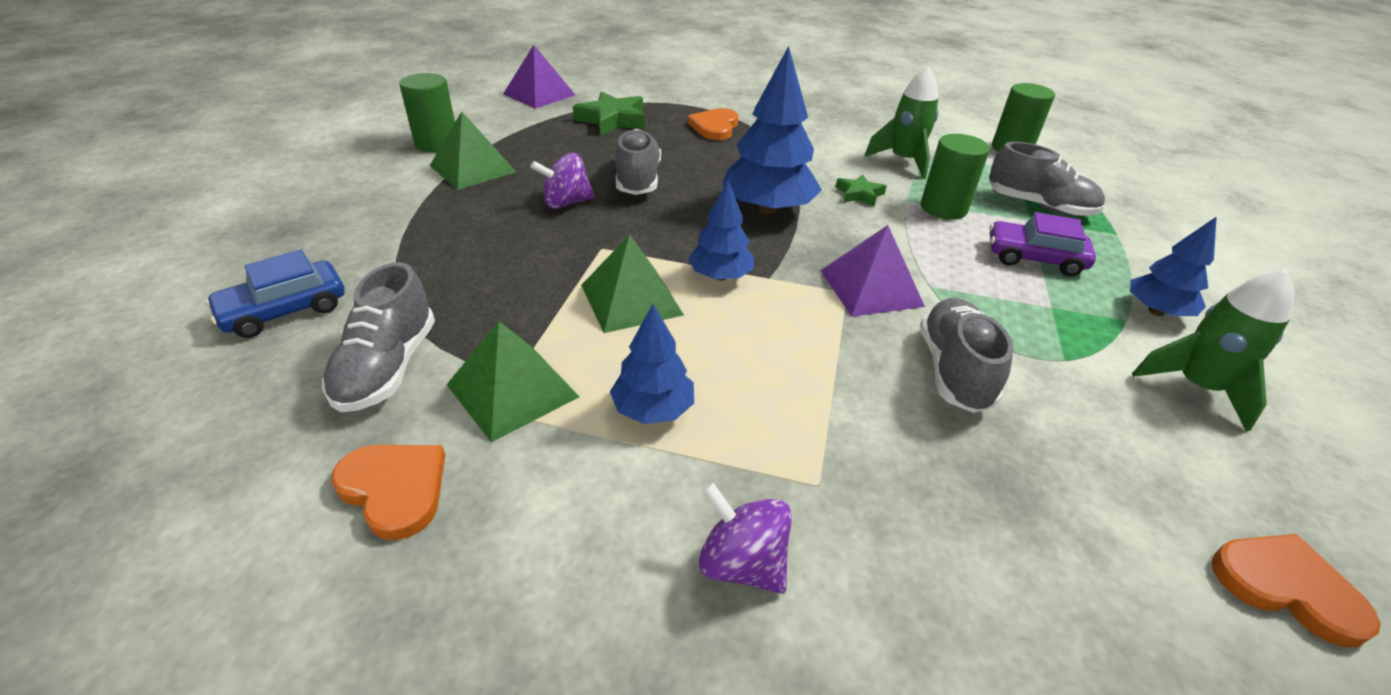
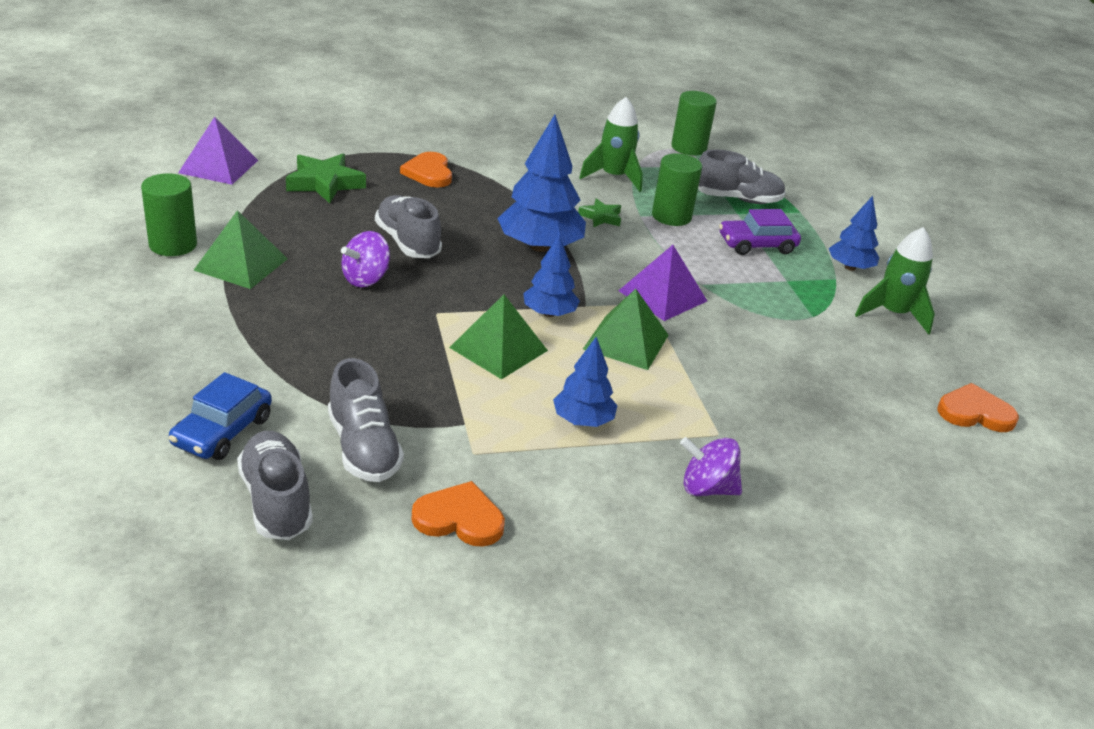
camera: 30 degrees left, 5 degrees down
(512, 390) = (474, 436): green pyramid -> green pyramid (626, 341)
(953, 370) = (752, 341): grey shoe -> grey shoe (276, 501)

